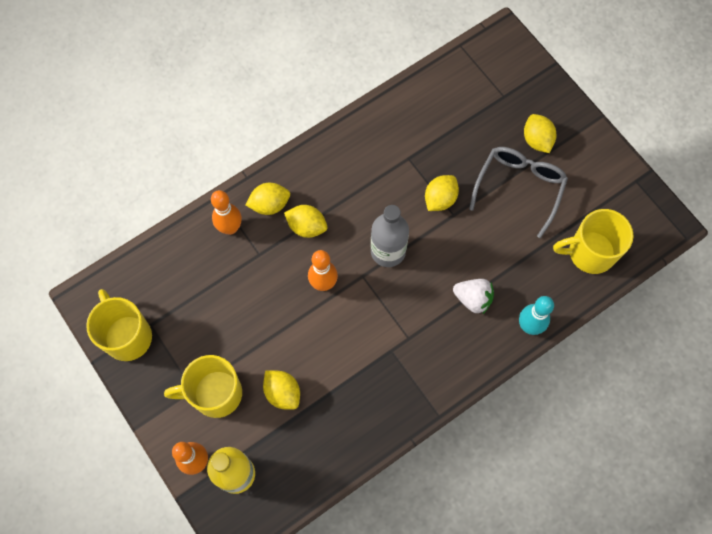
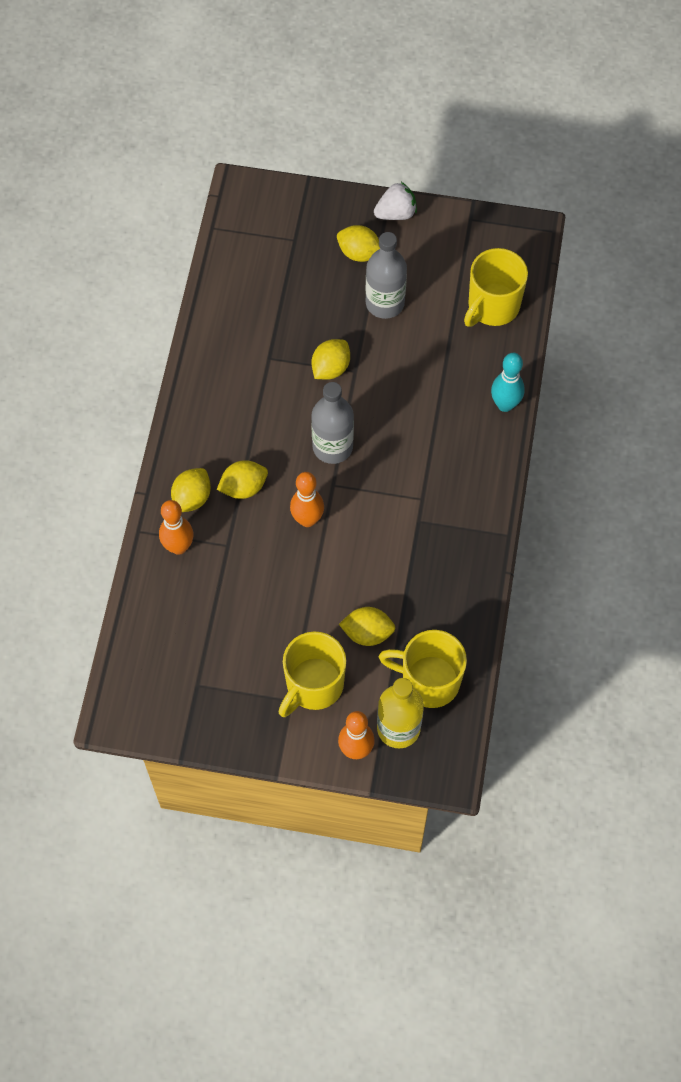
camera: 45 degrees left, 5 degrees down
(127, 336) = (187, 712): yellow mug -> yellow mug (429, 681)
(440, 199) = (330, 368): yellow lemon -> yellow lemon turned 45 degrees clockwise
(473, 299) = (440, 423): white strawberry -> white strawberry (396, 213)
(519, 187) = (385, 303): grey glasses -> grey bottle

